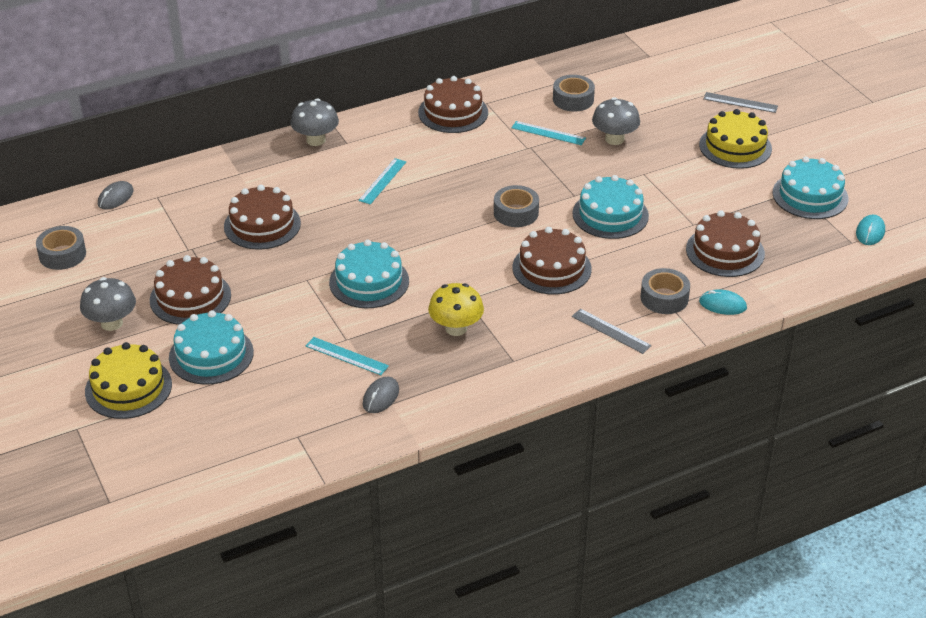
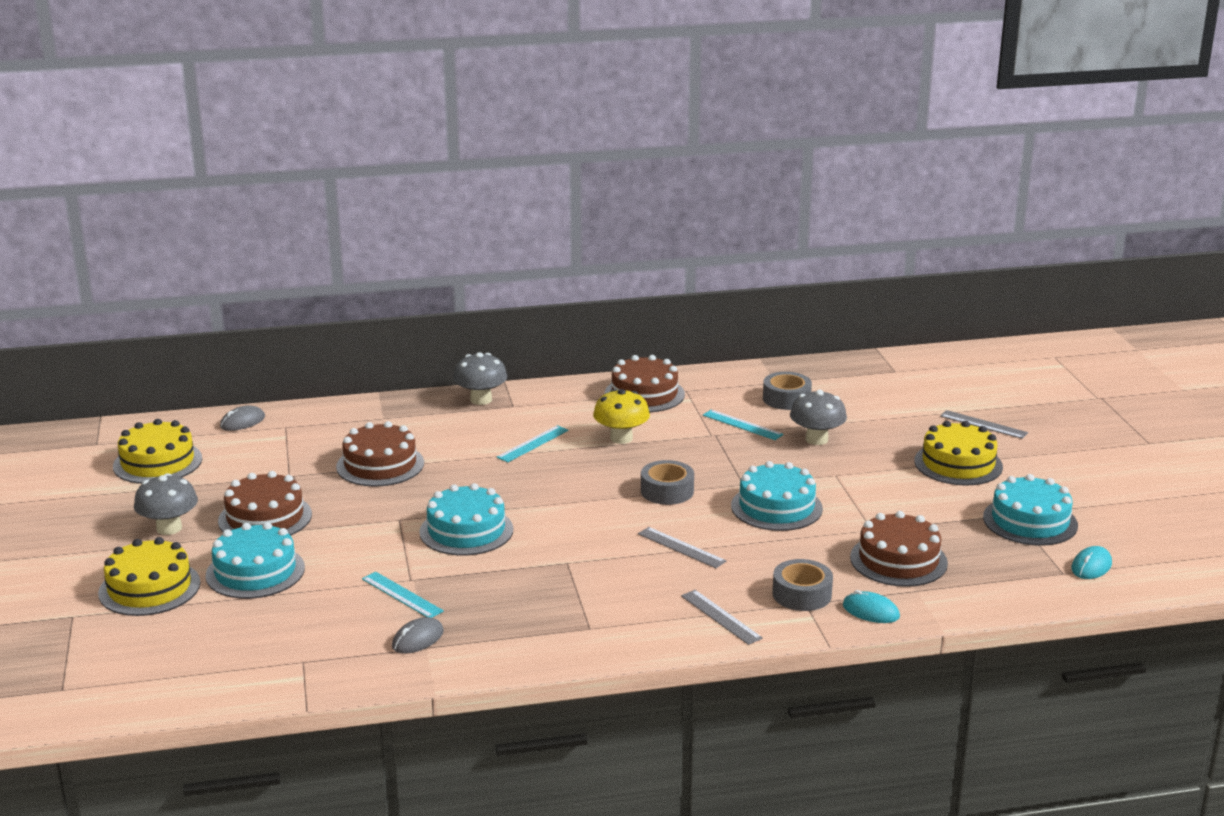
camera: 15 degrees right, 15 degrees down
(62, 254) = (157, 462): grey tape -> yellow cake
(456, 328) = (540, 587): yellow mushroom -> yellow mushroom (621, 438)
(551, 268) = (681, 547): brown cake -> grey ruler

